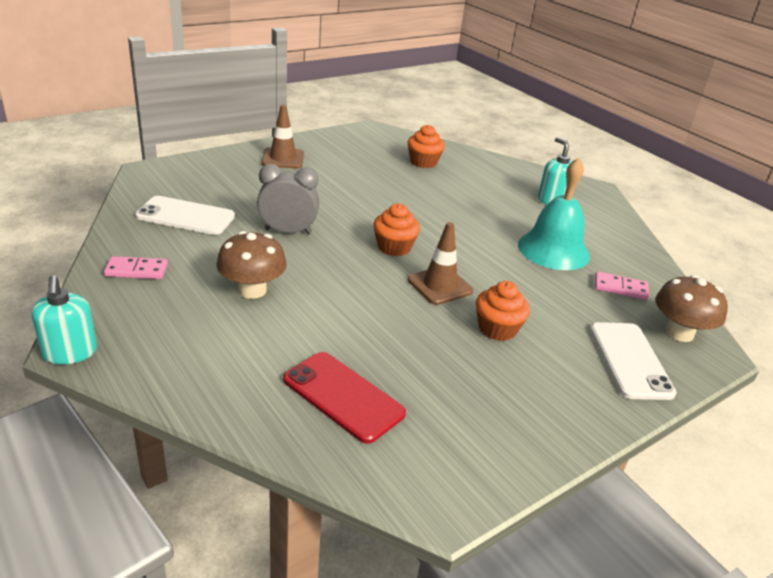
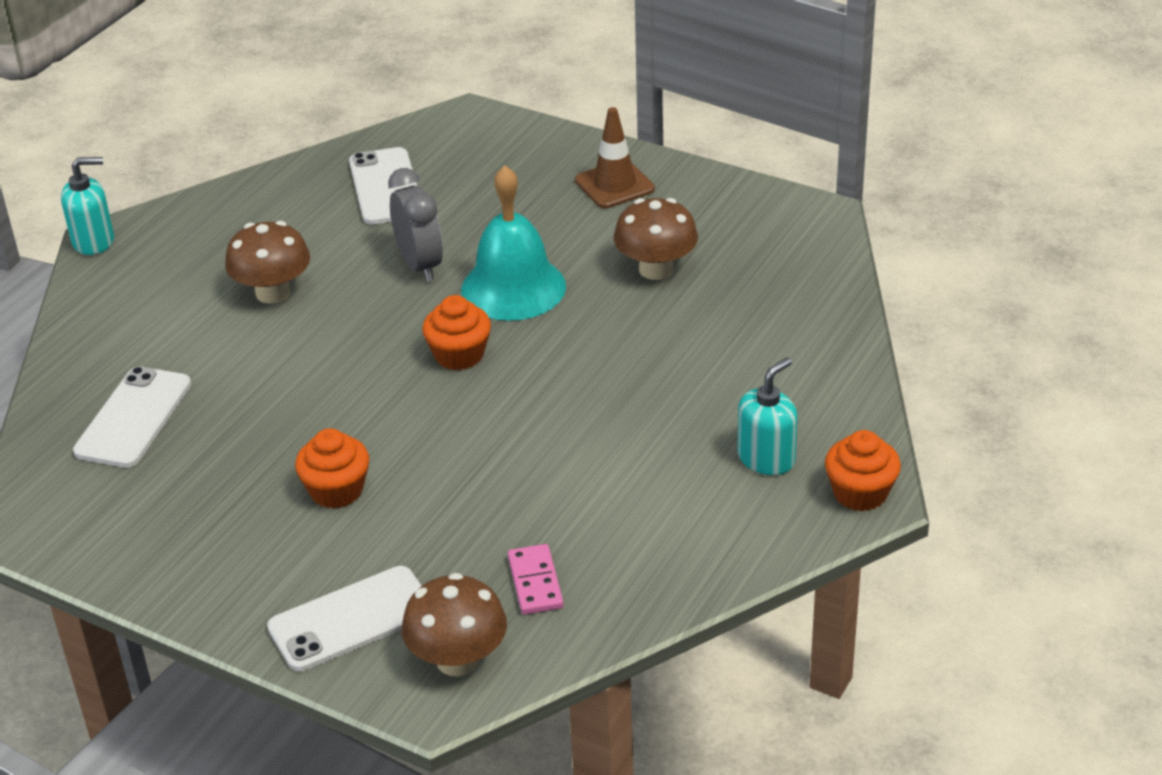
camera: 70 degrees right, 5 degrees up
(70, 352) = (94, 241): turquoise soap dispenser -> turquoise soap dispenser turned 150 degrees counterclockwise
(137, 270) = (249, 210): pink domino -> none
(343, 396) = (133, 418): red phone -> white phone
(373, 174) = (656, 269): none -> brown mushroom
(423, 162) = (753, 298): orange cupcake -> orange cupcake (860, 493)
(440, 285) = (397, 419): brown traffic cone -> none
(553, 250) = (590, 494): turquoise bell -> turquoise bell (513, 288)

